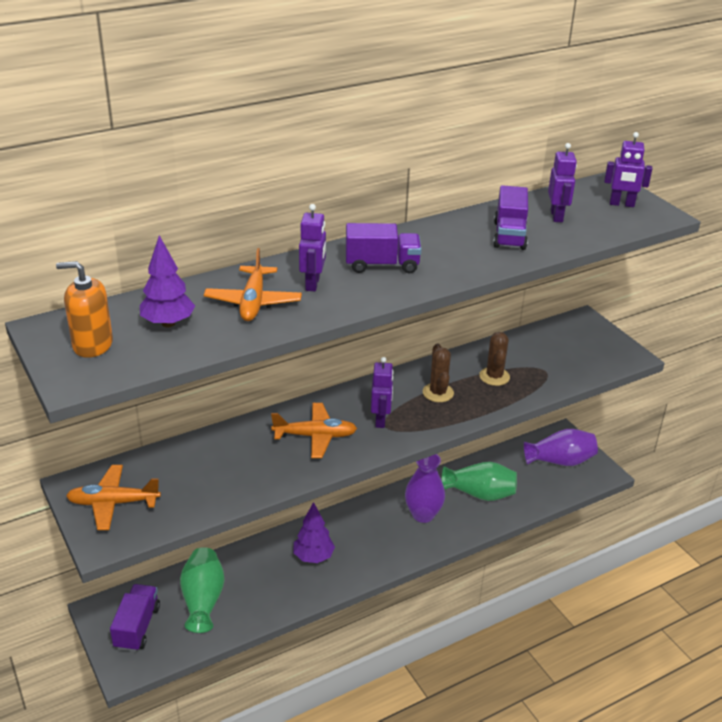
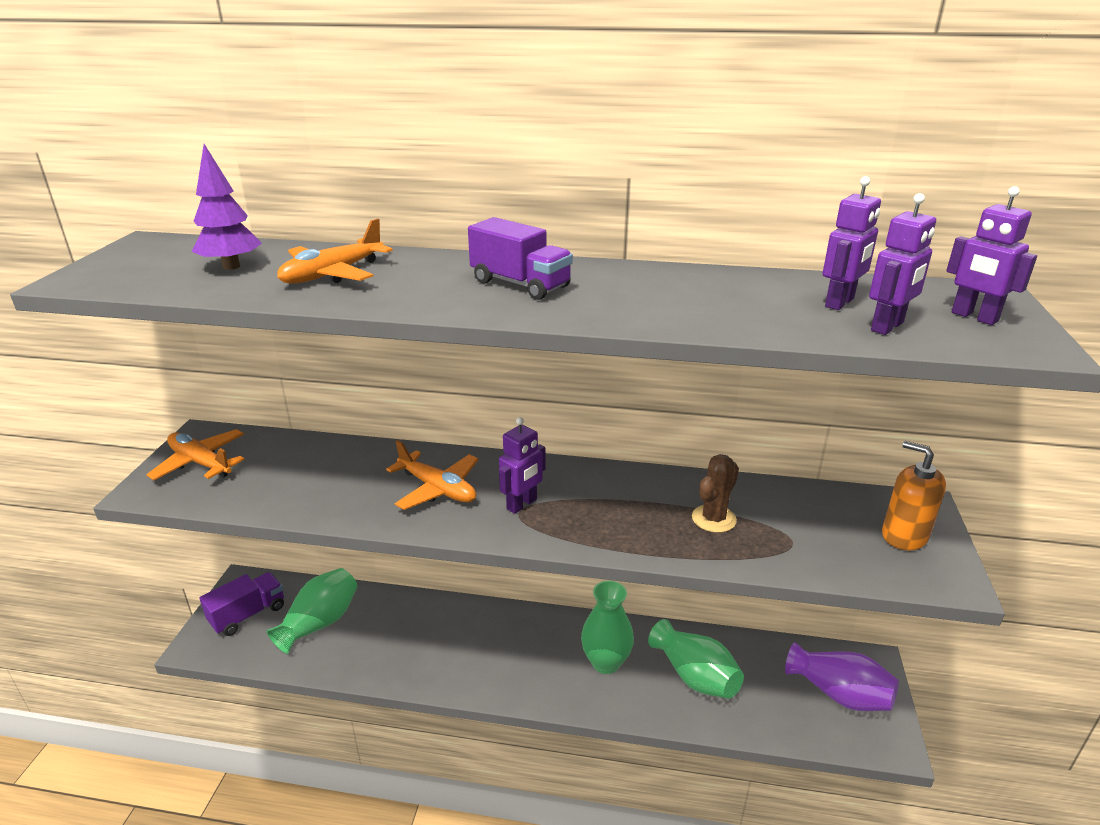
camera: 40 degrees right, 5 degrees down
(92, 345) = (146, 262): orange soap dispenser -> orange soap dispenser (904, 535)
(313, 284) = (417, 278): purple robot -> purple robot (887, 327)
(313, 557) = (452, 641): purple tree -> none
(423, 514) = (606, 662): purple vase -> green vase
(438, 393) = (622, 506): brown cactus -> none
(509, 235) = (733, 302): purple truck -> none

